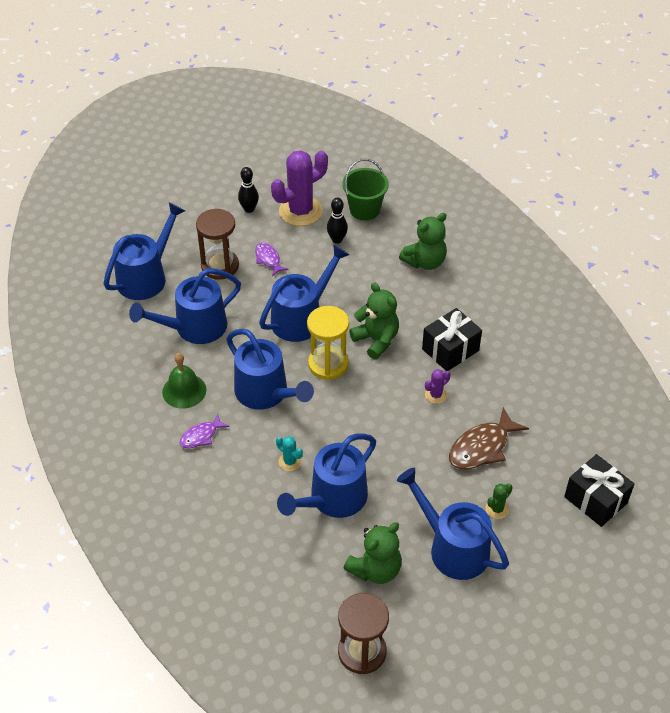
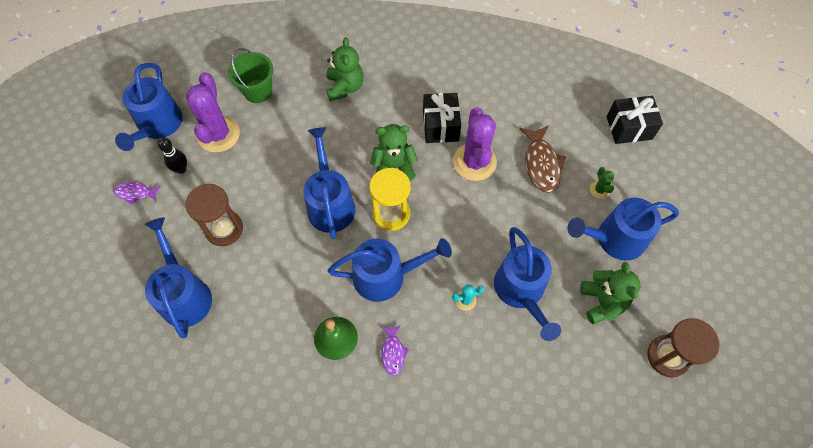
camera: 55 degrees left, 15 degrees up
(194, 328) = (274, 289): blue watering can -> blue watering can (158, 125)
(268, 259) = (248, 189): purple fish -> purple fish (135, 193)
(337, 239) = (271, 129): black bowling pin -> none
(436, 395) = (474, 162): purple cactus -> purple cactus, size x2.26

